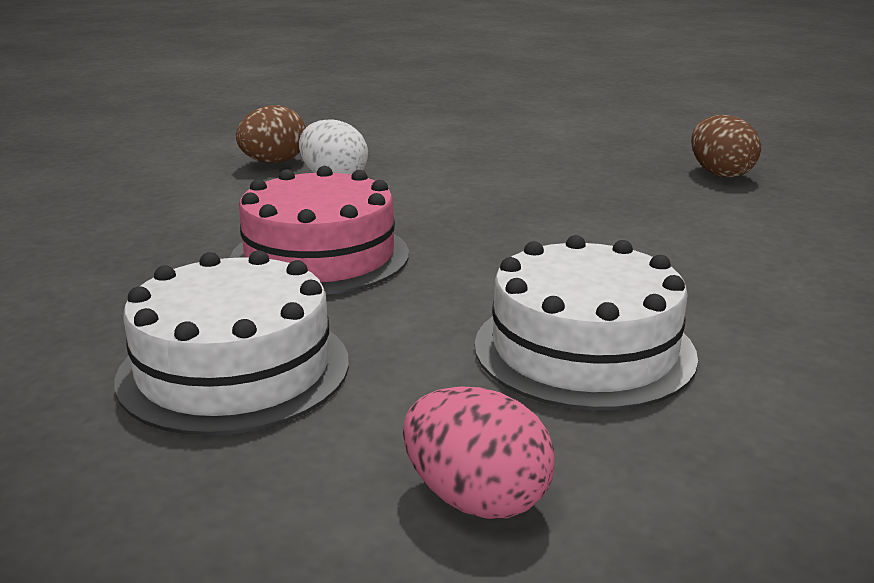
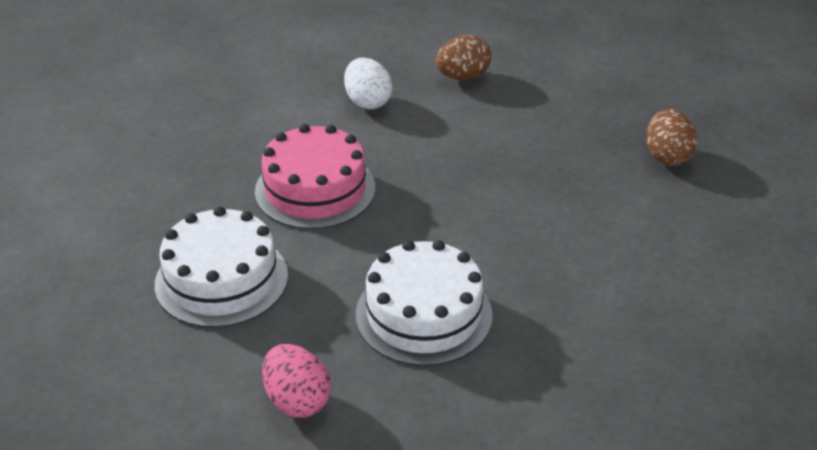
camera: 20 degrees right, 15 degrees up
(274, 162) = (335, 70): brown egg -> brown egg (463, 77)

